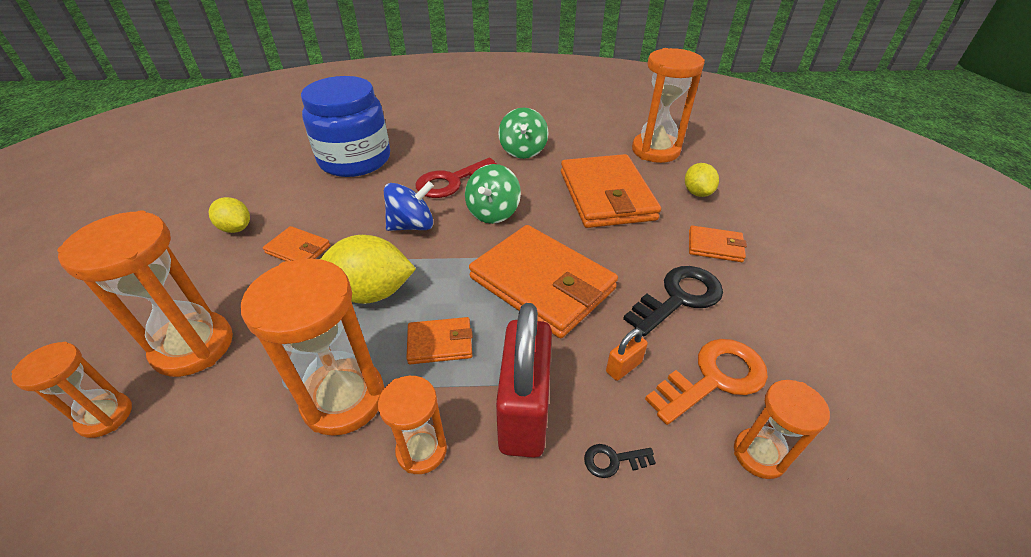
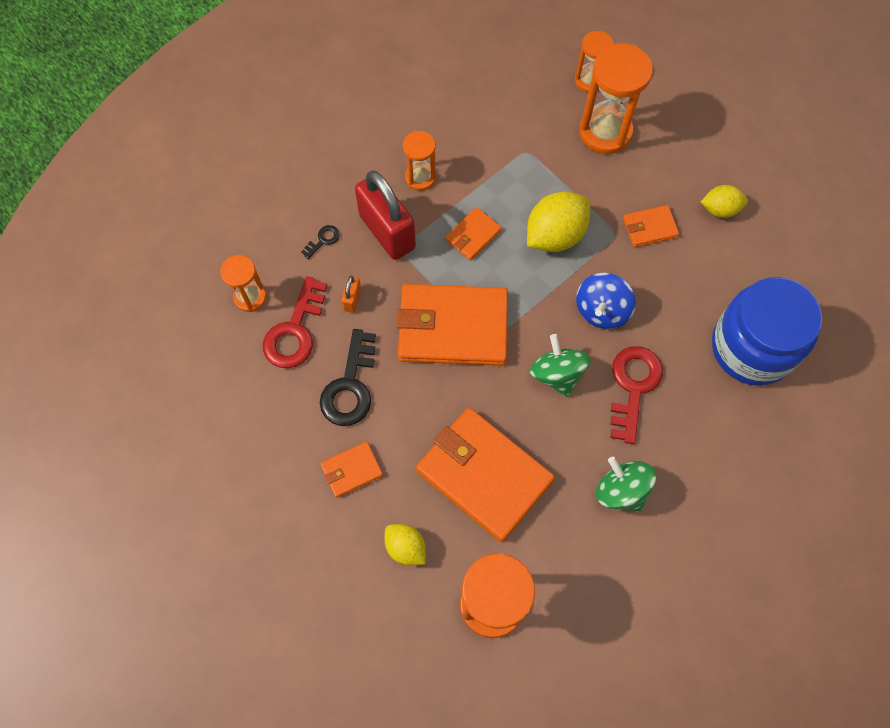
camera: 140 degrees right, 25 degrees up
(344, 399) = (487, 170): orange hourglass -> none
(713, 378) = (295, 331): orange key -> red key

